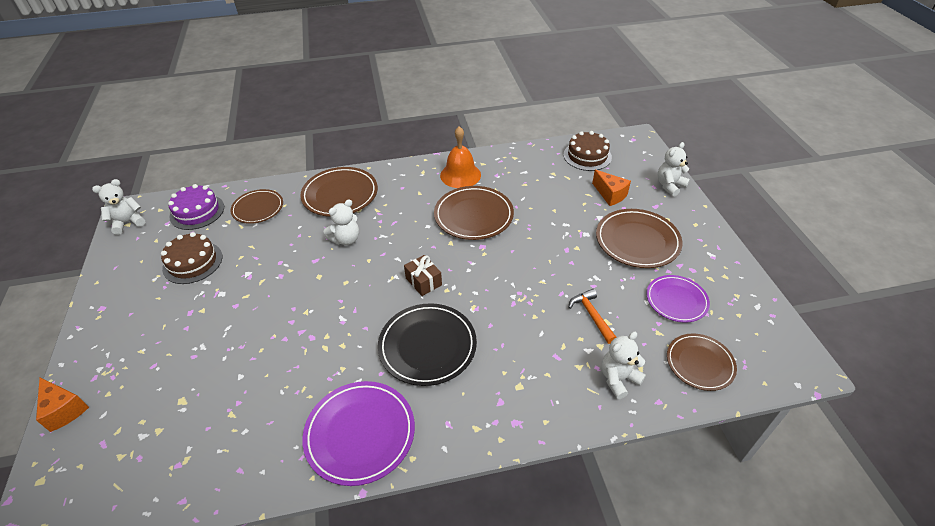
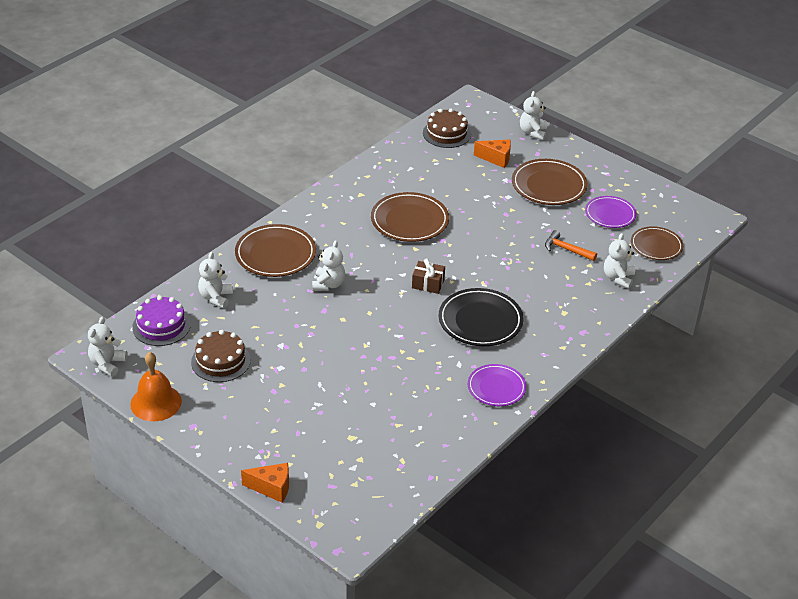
camera: 40 degrees left, 5 degrees down
(258, 208) = (216, 298): brown plate -> white teddy bear
(360, 434) = (496, 387): purple plate -> purple plate, size x0.66
(460, 175) = (360, 193): orange bell -> orange bell (156, 402)

